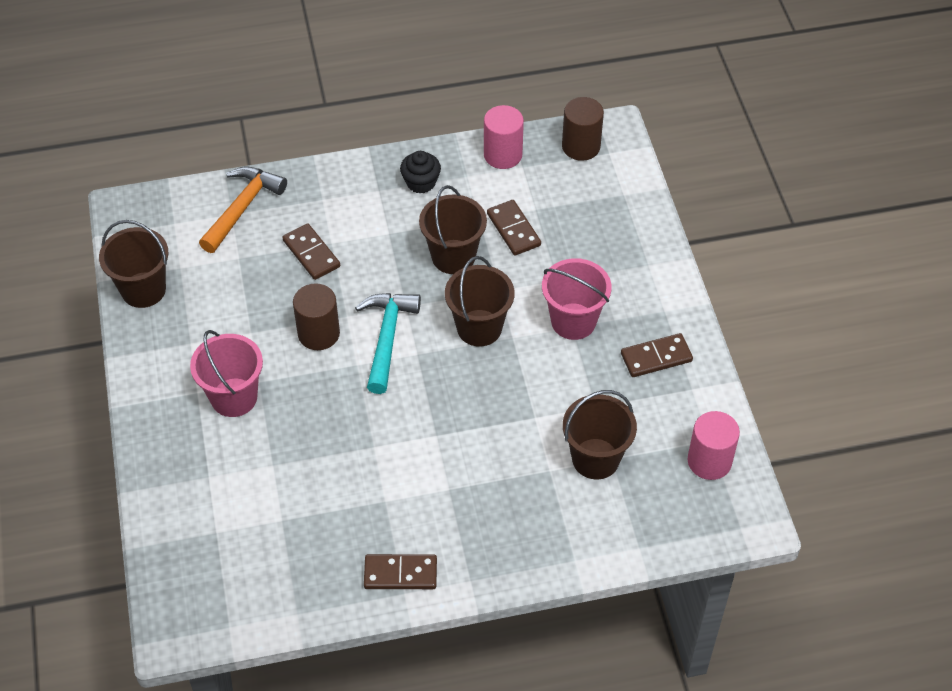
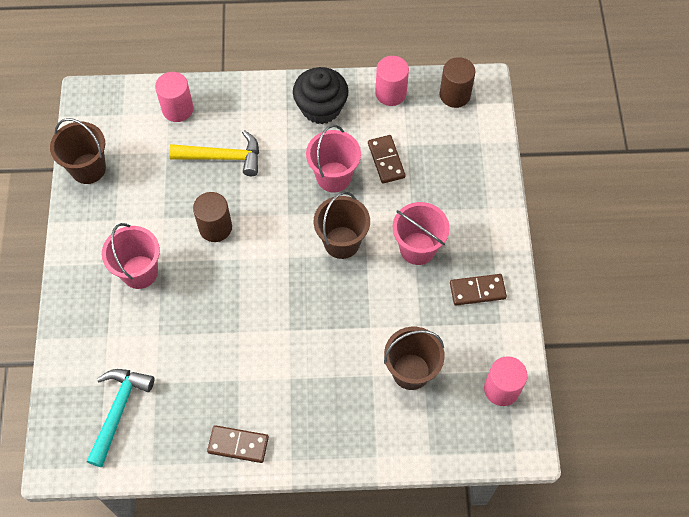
camera: 10 degrees right, 10 degrees up
(242, 207) = (177, 109): orange hammer -> pink cylinder
(311, 253) = (223, 157): brown domino -> yellow hammer
(387, 337) = (268, 239): turquoise hammer -> turquoise hammer (118, 410)
(421, 182) = (321, 108): black cupcake -> black cupcake, size x1.68
(453, 257) = (333, 177): brown bucket -> pink bucket

